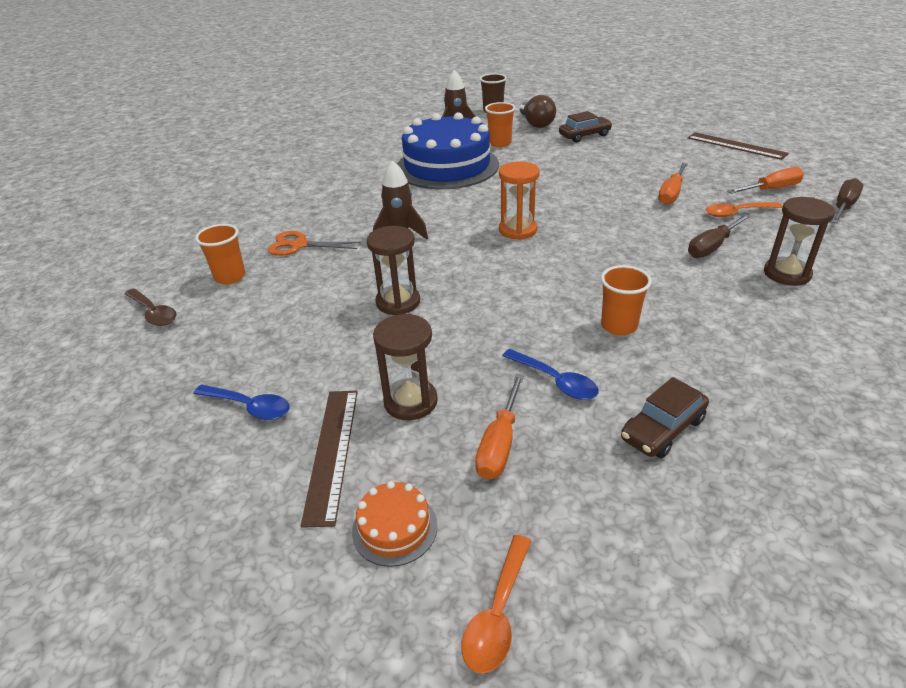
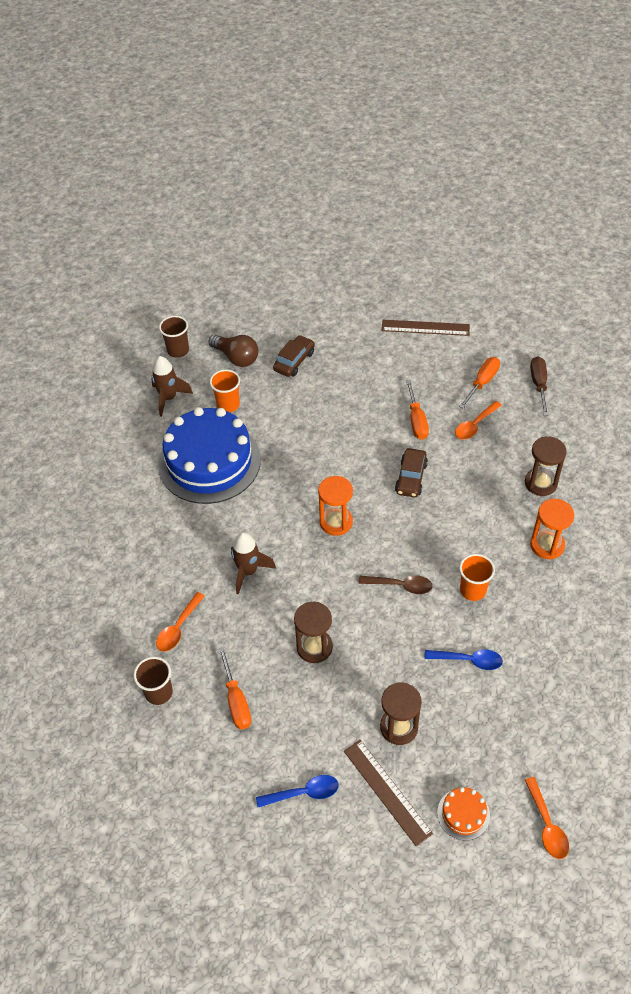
camera: 35 degrees left, 15 degrees up
(153, 313) = (140, 761): brown spoon -> brown spoon (400, 585)
(230, 277) = (159, 692): orange cup -> brown cup
(299, 245) = (178, 628): orange scissors -> orange spoon
(499, 444) = (473, 727): orange screwdriver -> orange screwdriver (236, 701)
(662, 429) = (548, 663): brown car -> brown car (411, 478)
(711, 247) = (481, 476): brown screwdriver -> none
(754, 324) = (547, 545): none -> orange hourglass

